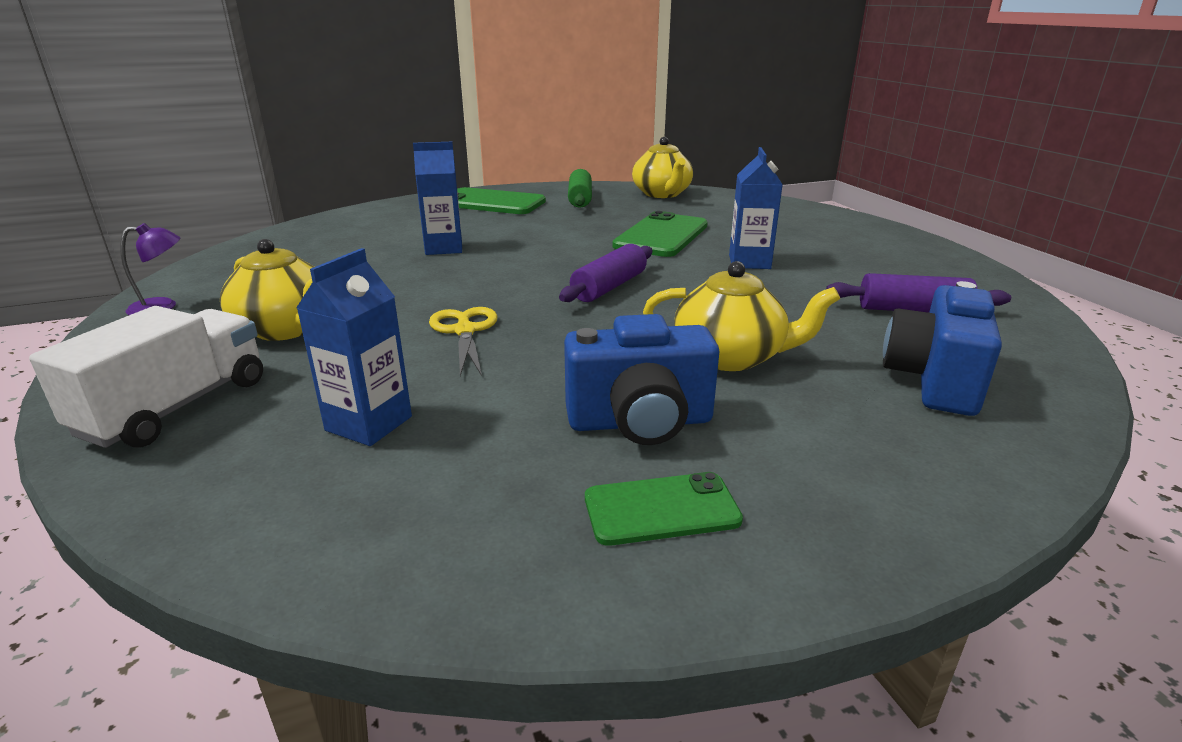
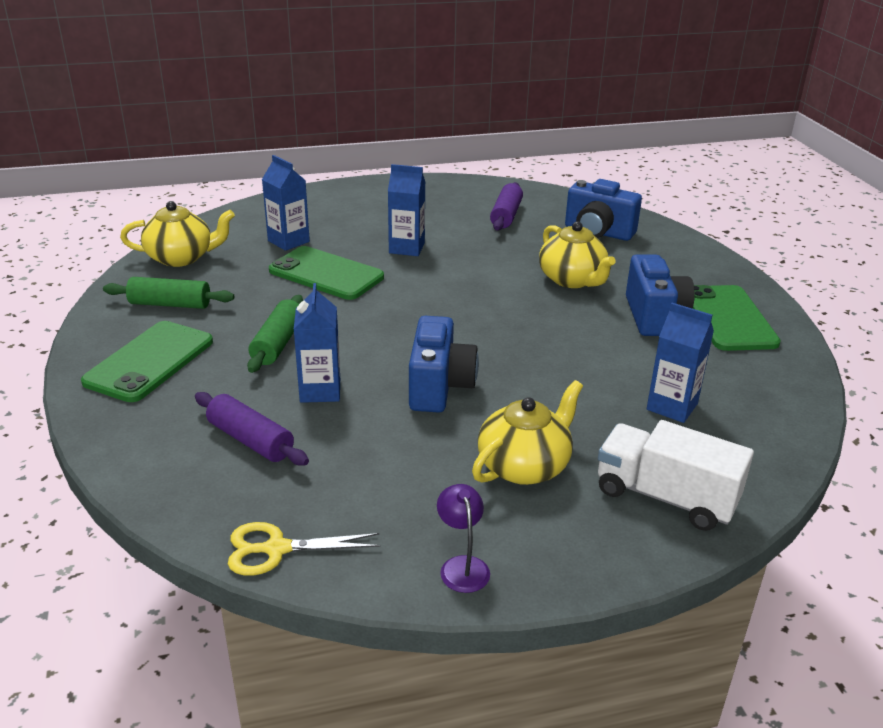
camera: 85 degrees left, 5 degrees up
(443, 289) = (439, 387): none -> blue camera
(465, 331) = (532, 374): yellow scissors -> yellow scissors (276, 549)
(522, 230) = (277, 343): none -> green rolling pin
(609, 287) = (450, 309): purple rolling pin -> purple rolling pin (251, 440)
(661, 509) = (729, 318): green phone -> green phone, size x1.67
(722, 219) = (288, 241): none -> blue carton
(730, 357) = (572, 280): yellow teapot -> yellow teapot turned 135 degrees clockwise

